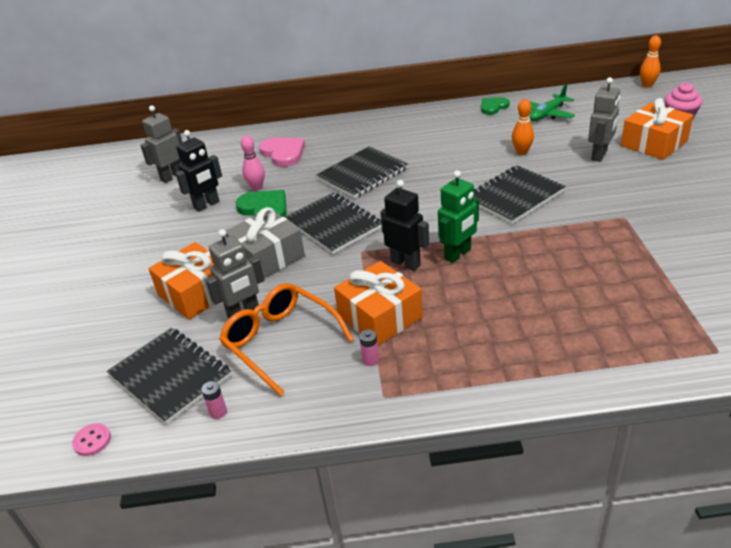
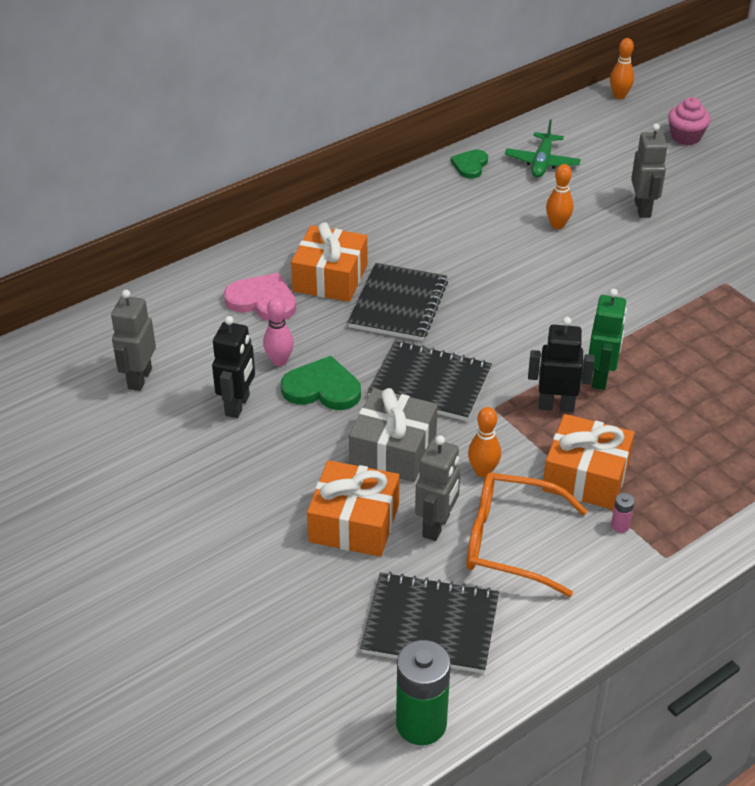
camera: 35 degrees left, 5 degrees up
(92, 441) = (421, 724): pink button -> green battery
(218, 412) = (522, 639): pink battery -> none
(310, 289) = (483, 471): none -> orange bowling pin
(514, 196) = (598, 287): black notebook -> none
(654, 143) = (685, 179): orange gift -> orange gift (330, 278)

